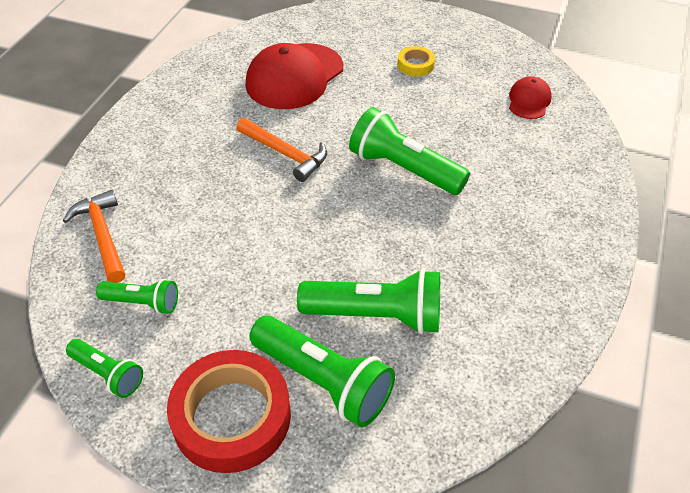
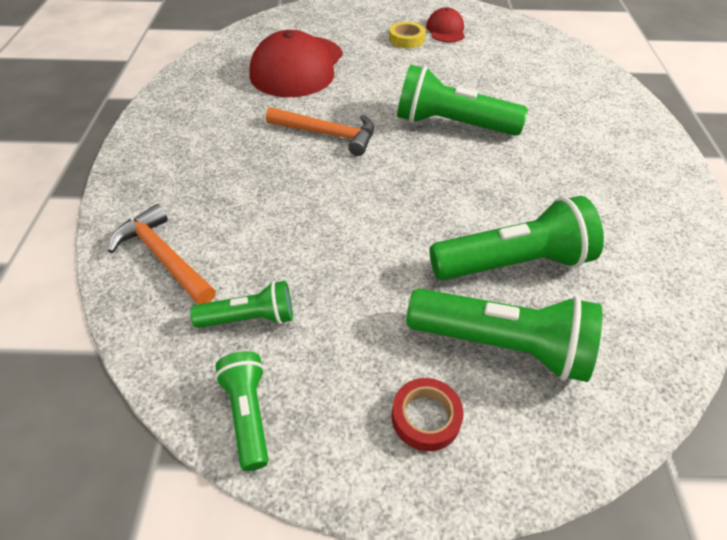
camera: 20 degrees left, 0 degrees up
(108, 374) = (248, 414): green flashlight -> green flashlight turned 120 degrees counterclockwise
(231, 416) = (426, 417): red tape -> red tape, size x0.47
(529, 101) = (524, 50): red cap -> red cap (445, 30)

